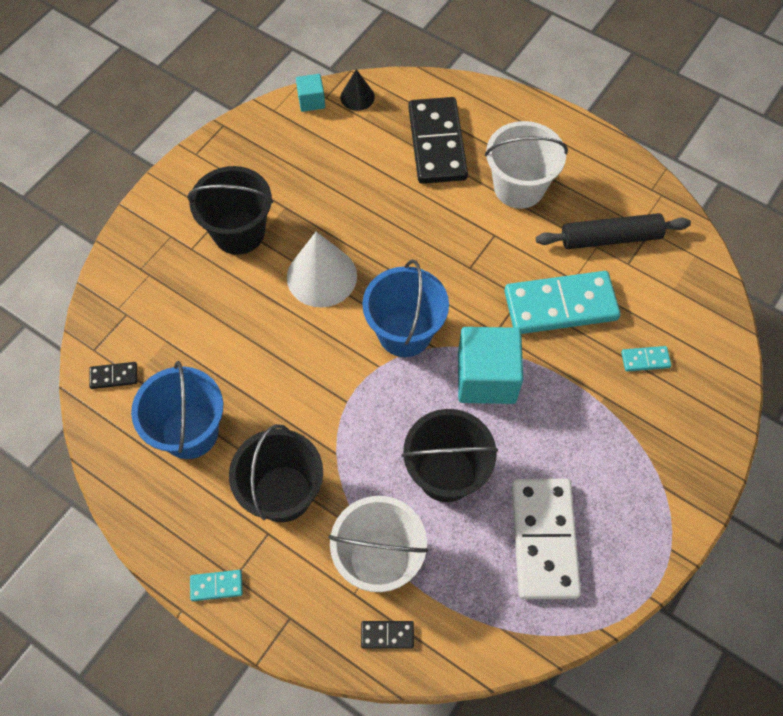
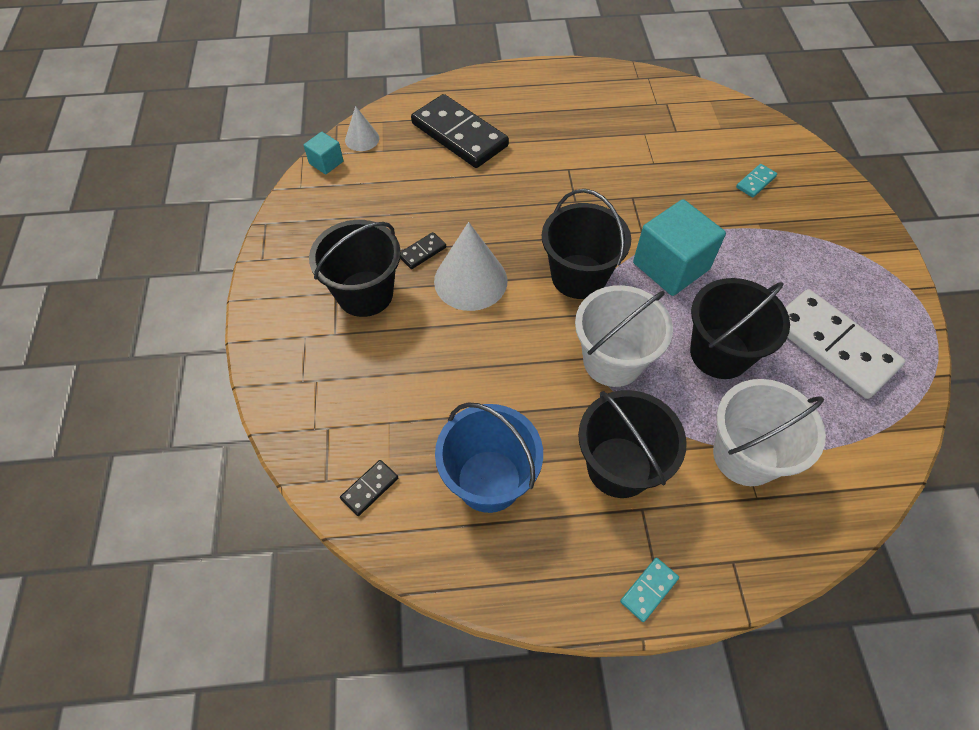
camera: 40 degrees left, 5 degrees down
(357, 97) = (362, 139): black cone -> white cone
(387, 635) = (815, 507): black domino -> black domino (422, 252)
(404, 332) = (578, 276): blue bucket -> black bucket
(519, 187) = (550, 128): white bucket -> white bucket (612, 361)
(560, 305) = (664, 184): turquoise domino -> none
(610, 238) = (647, 122): black rolling pin -> none

